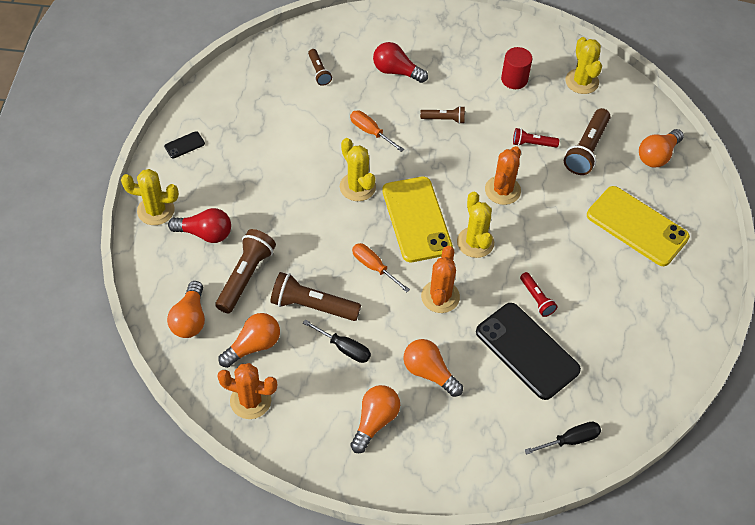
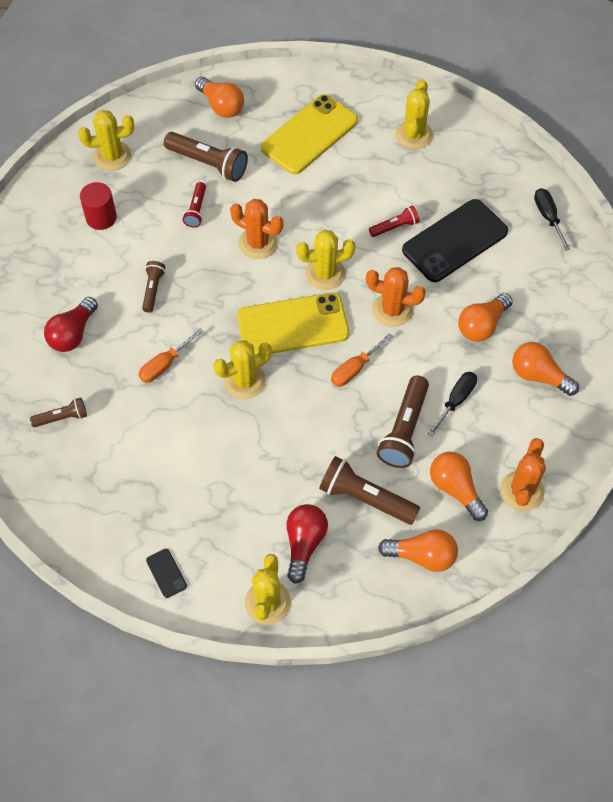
camera: 85 degrees left, 5 degrees up
(656, 316) = (413, 135): none -> yellow cactus

